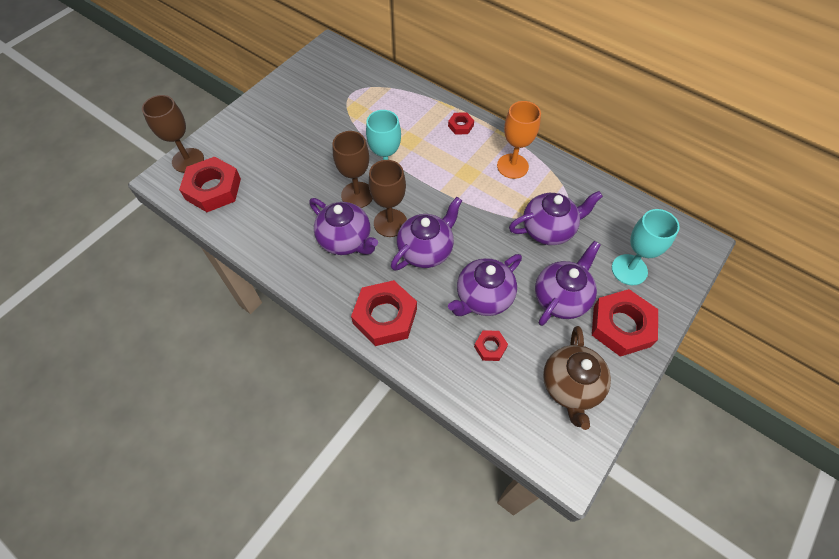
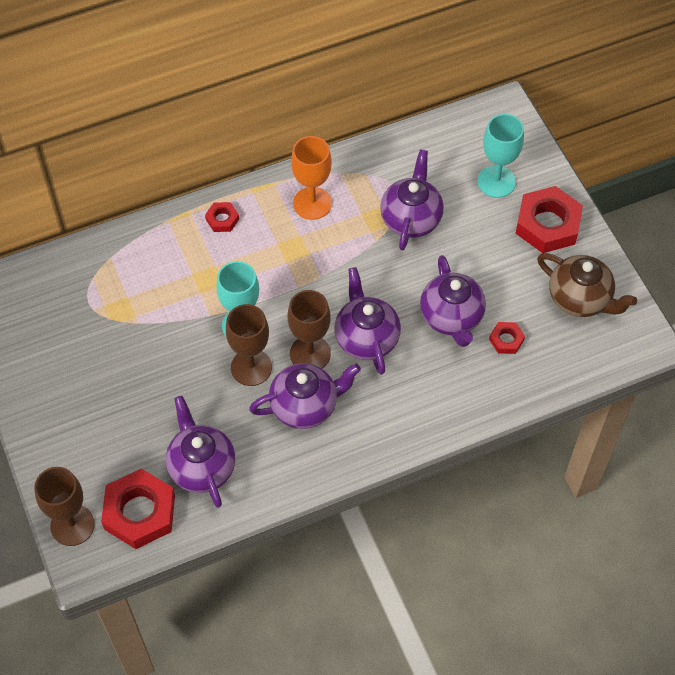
camera: 60 degrees left, 0 degrees up
(385, 316) = (420, 412): red nut -> none
(561, 298) = (492, 254): purple teapot -> purple teapot (201, 467)

